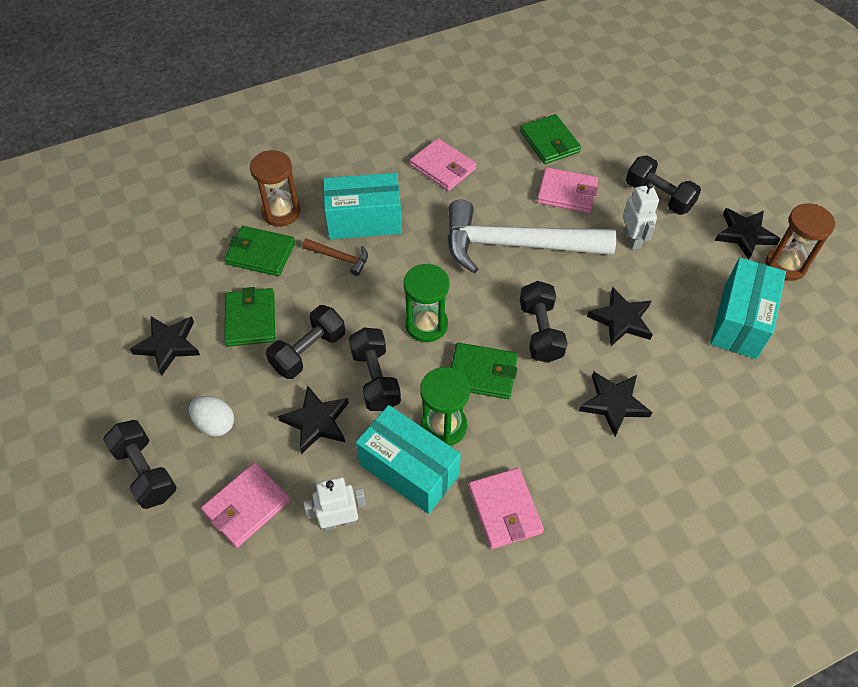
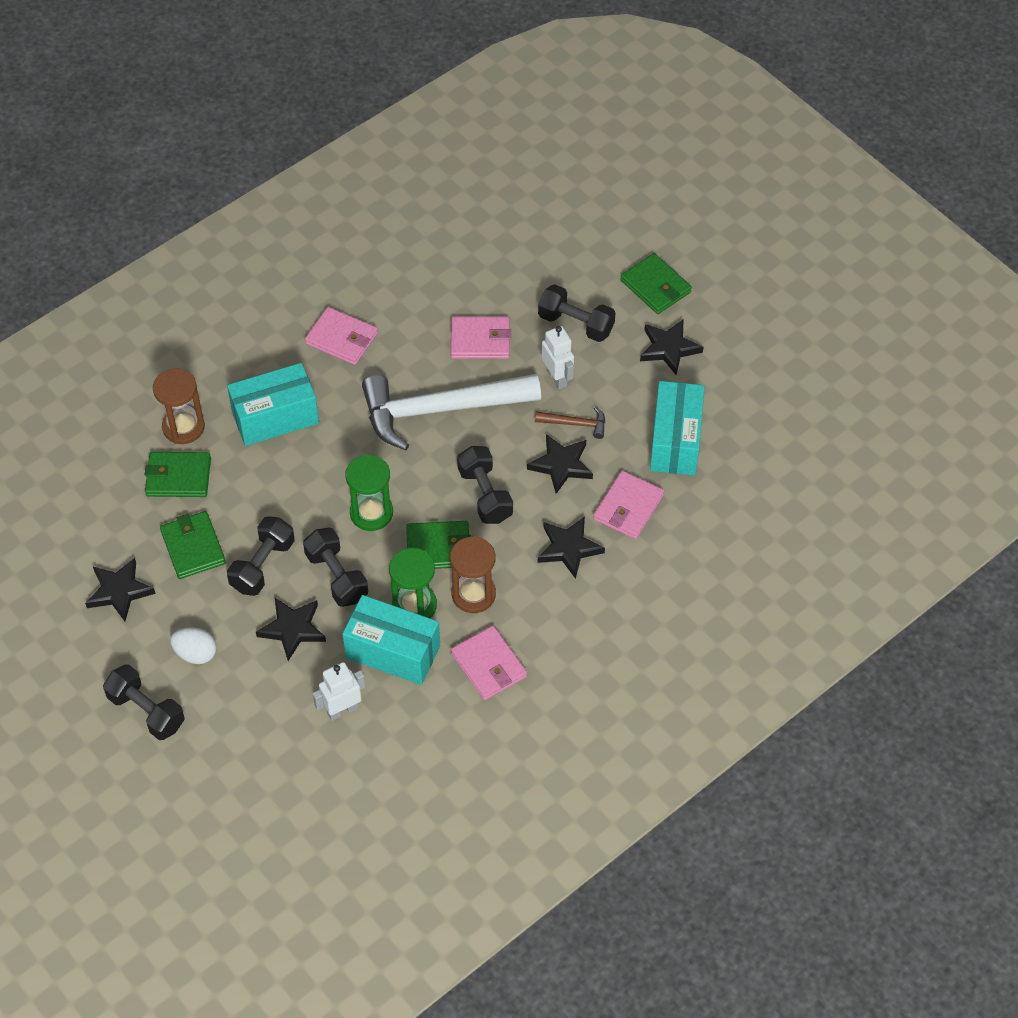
camera: 15 degrees left, 0 degrees up
(247, 506) = (253, 718): pink wallet -> pink wallet (628, 507)
(340, 258) = (263, 463): brown hammer -> brown hammer (575, 424)
(549, 142) = (449, 284): green wallet -> green wallet (655, 286)
(785, 265) = (713, 373): brown hourglass -> brown hourglass (473, 594)

